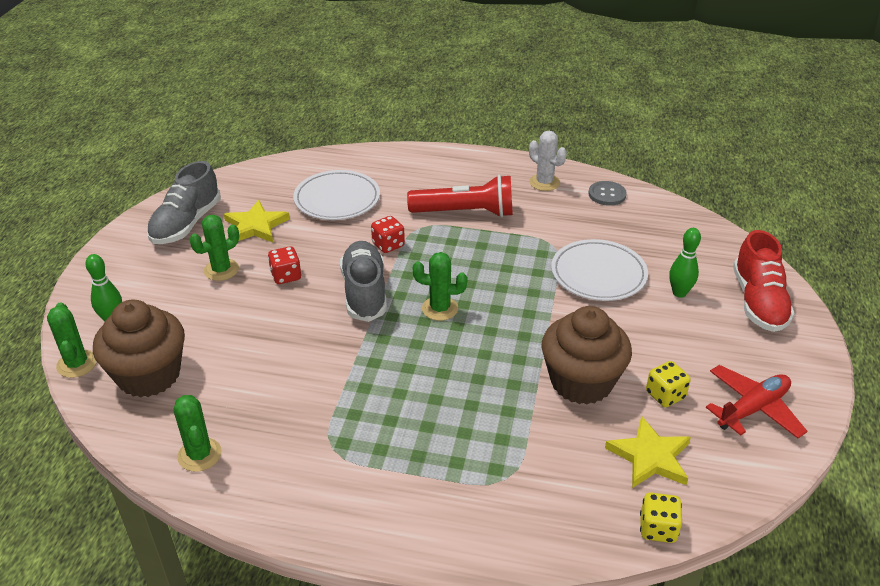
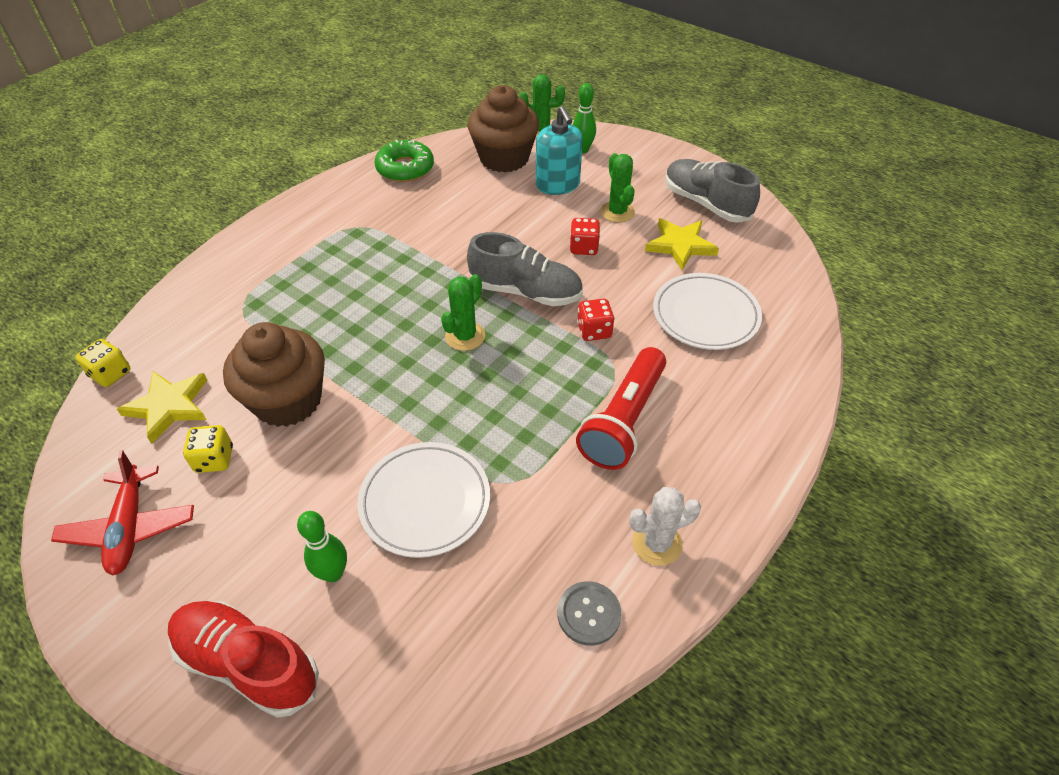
camera: 115 degrees right, 10 degrees up
(189, 319) = (557, 185): none -> turquoise soap dispenser
(199, 455) = (405, 168): green cactus -> green donut

